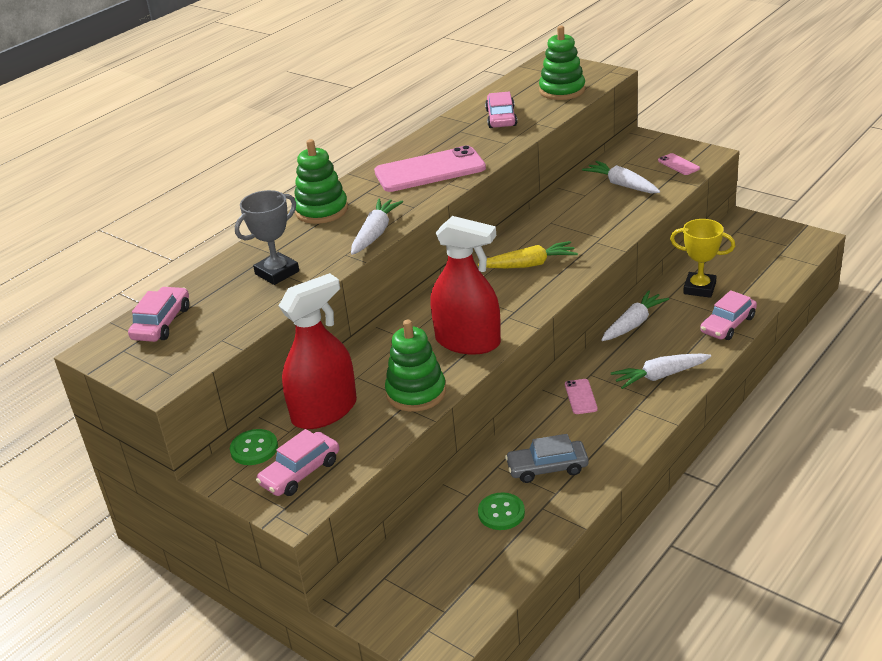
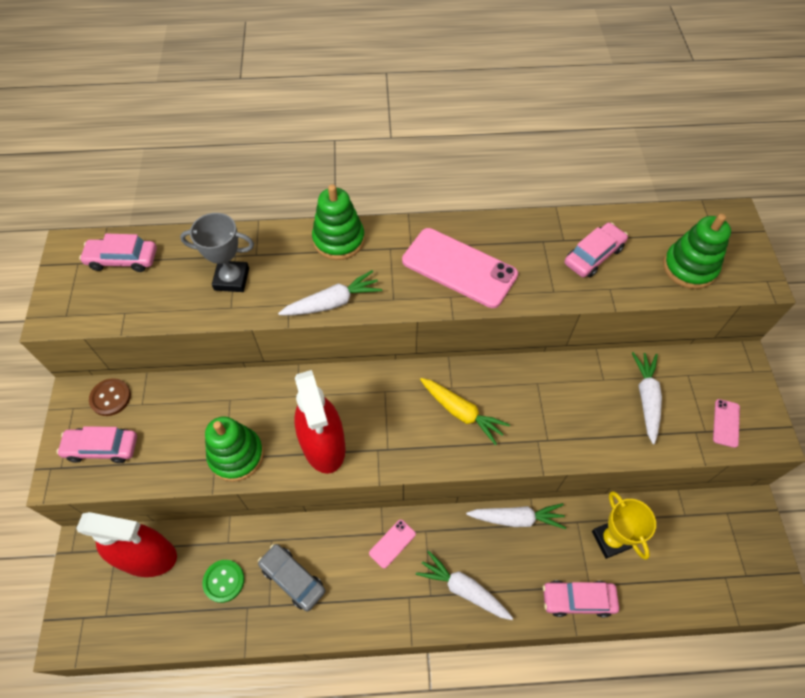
camera: 45 degrees right, 25 degrees up
(162, 323) = (122, 259): pink car -> pink car turned 150 degrees counterclockwise
(254, 449) = (110, 398): green button -> brown button
(324, 411) = (177, 410): red spray bottle -> red spray bottle (147, 556)

